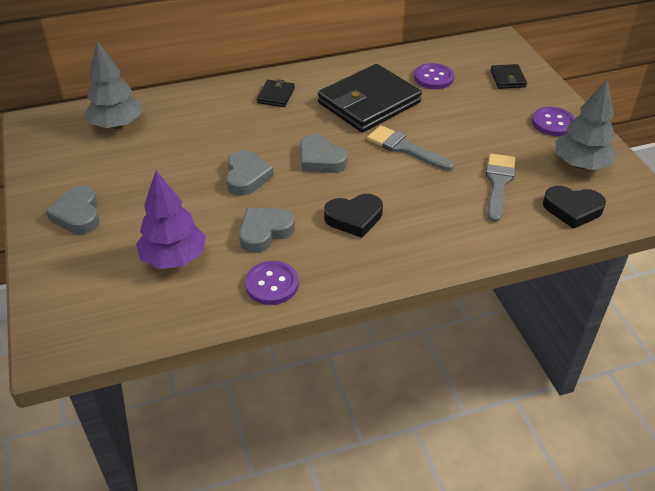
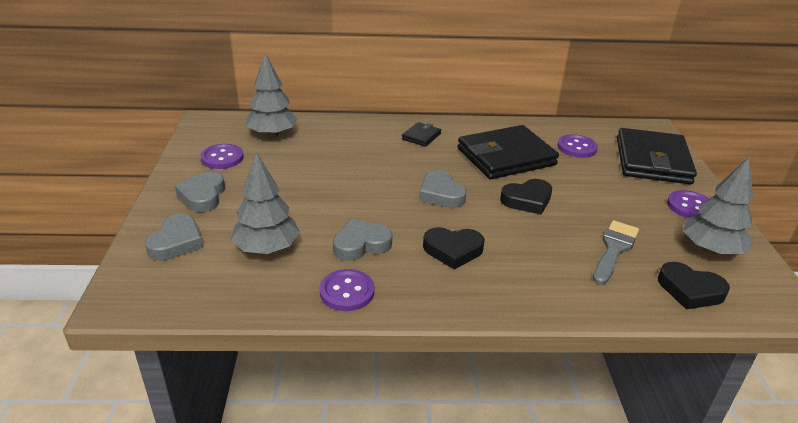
camera: 15 degrees right, 10 degrees down
(76, 165) = (222, 158): none -> purple button
(174, 258) = (267, 249): purple tree -> grey tree
(246, 177) = (365, 195): grey heart -> grey heart (176, 242)
(405, 148) = (527, 200): grey brush -> black heart
(507, 79) = (652, 161): black wallet -> black wallet, size x2.28

